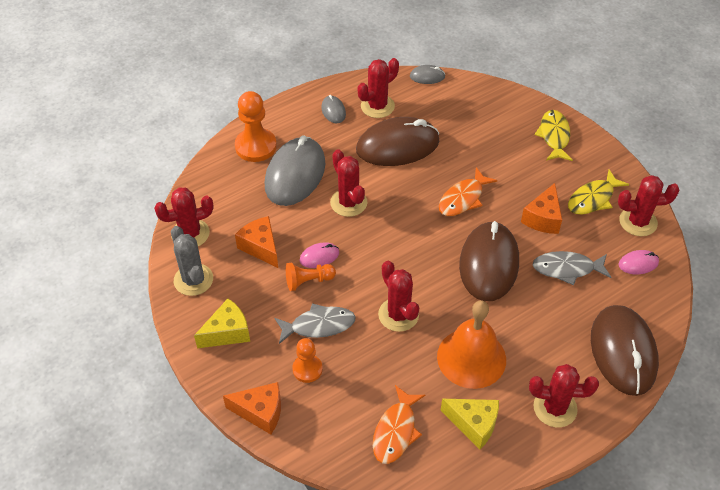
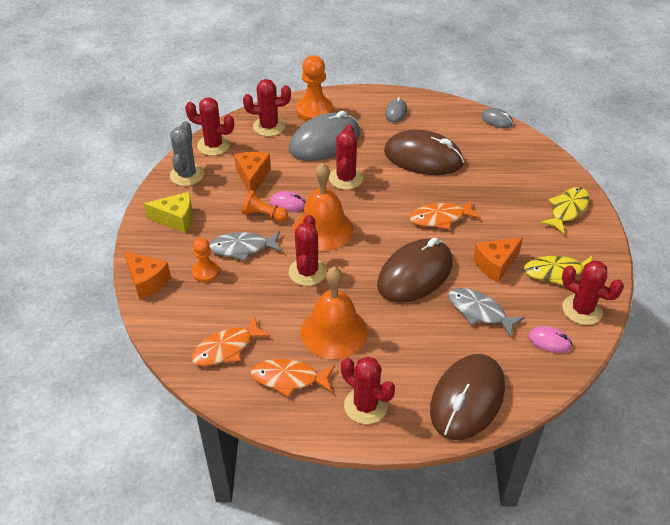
camera: 35 degrees right, 5 degrees down
(319, 325) = (242, 248): grey fish -> grey fish turned 150 degrees clockwise
(374, 265) = (323, 229): none -> orange bell
(377, 106) = (434, 124): red cactus -> red cactus (269, 126)
(473, 424) = (289, 378): yellow cheese -> orange fish

